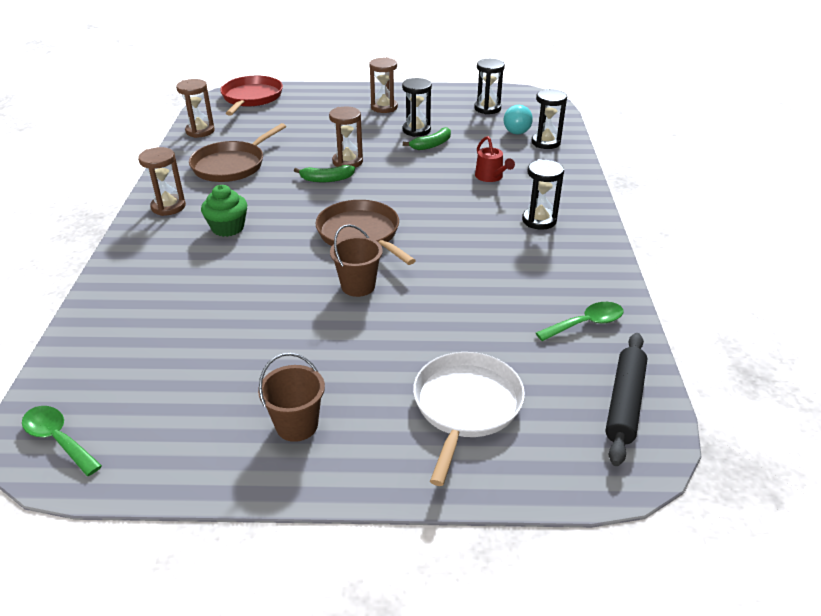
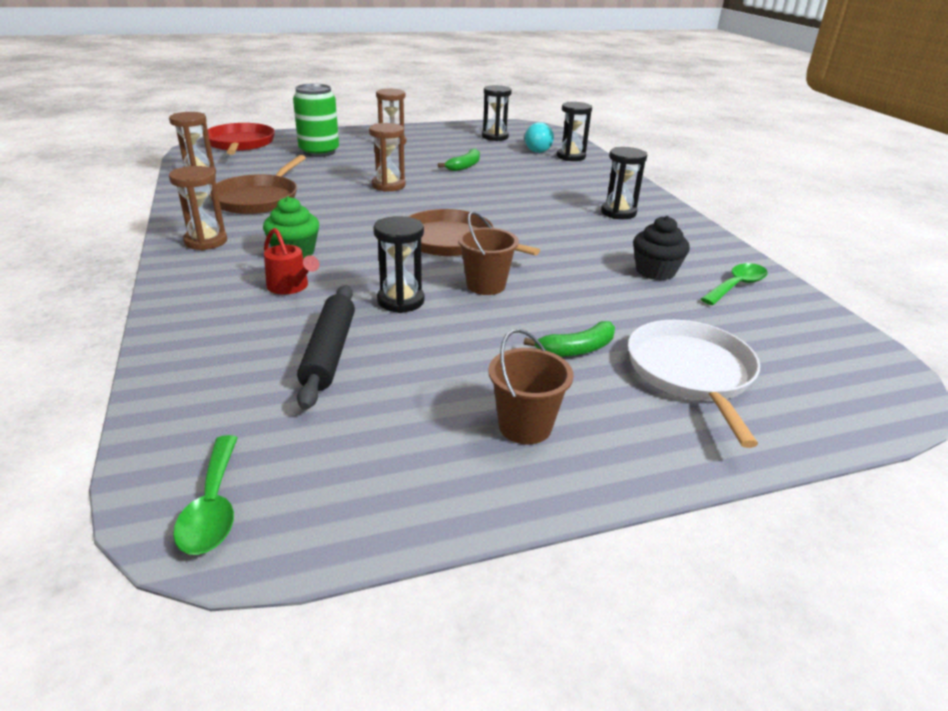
camera: 20 degrees left, 5 degrees down
(58, 439) = (213, 507): green spoon -> green spoon turned 120 degrees counterclockwise
(312, 114) = (319, 152): none -> green can
(326, 179) = (377, 201): green banana -> green banana (576, 349)
(416, 130) = (439, 157): black hourglass -> black hourglass (401, 301)
(491, 177) = (543, 185): red watering can -> red watering can (291, 287)
(520, 295) = (655, 271): none -> black cupcake
(625, 403) = (833, 344): black rolling pin -> black rolling pin (330, 352)

